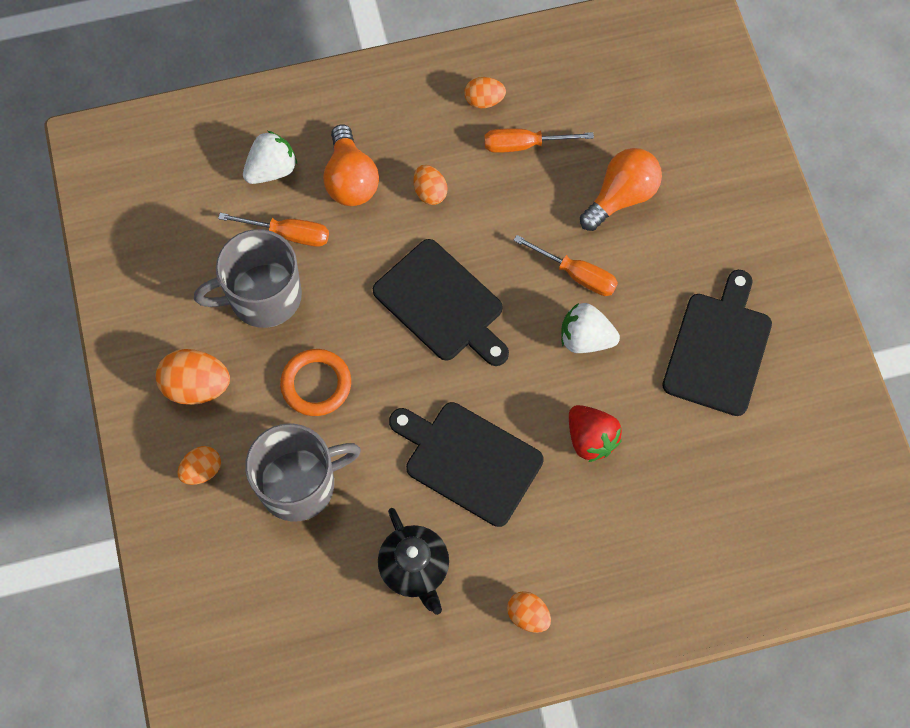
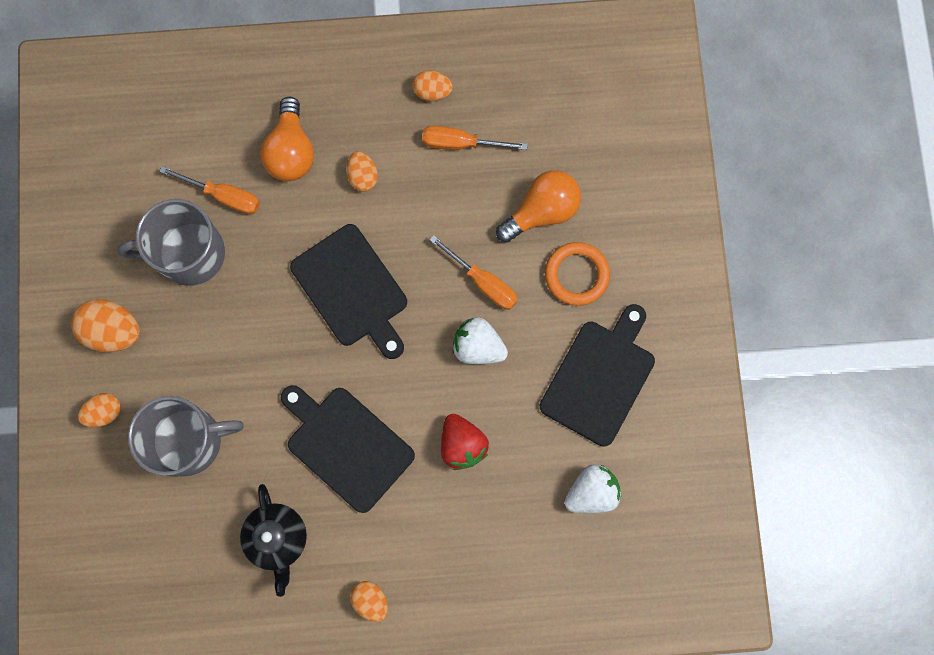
camera: 10 degrees right, 10 degrees up
(272, 170) = (220, 129): white strawberry -> white strawberry (591, 492)
(316, 384) = (222, 348): orange ring -> orange ring (576, 275)

